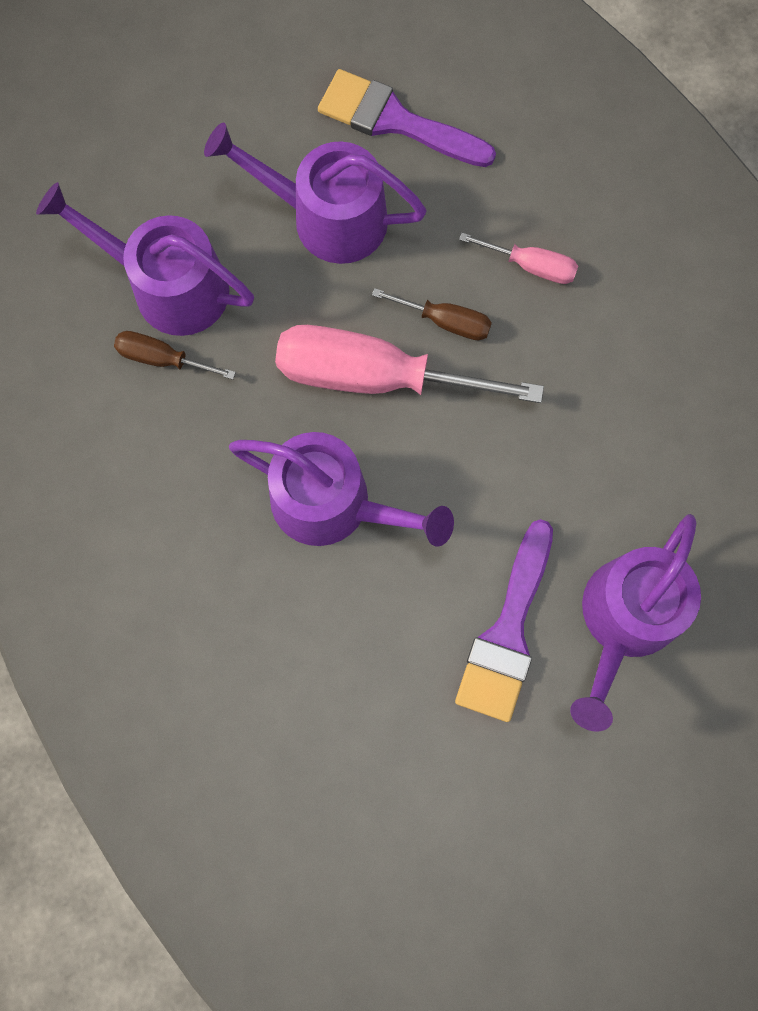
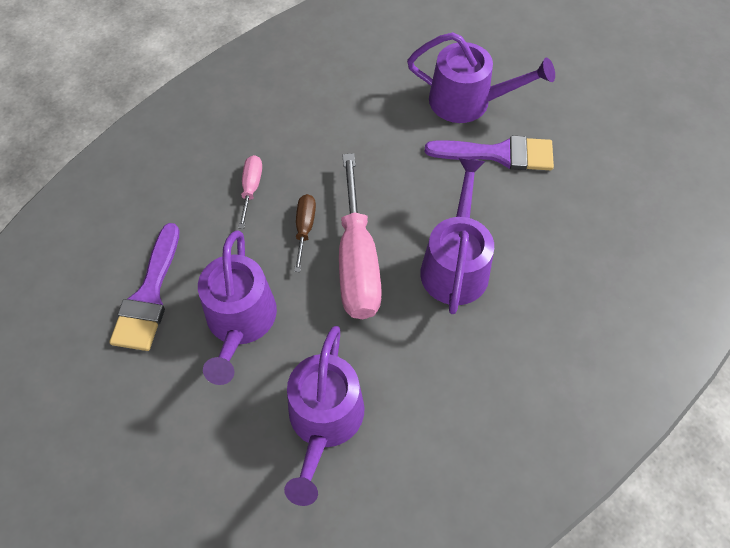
camera: 105 degrees left, 15 degrees down
(162, 359) = (385, 407): brown screwdriver -> none

